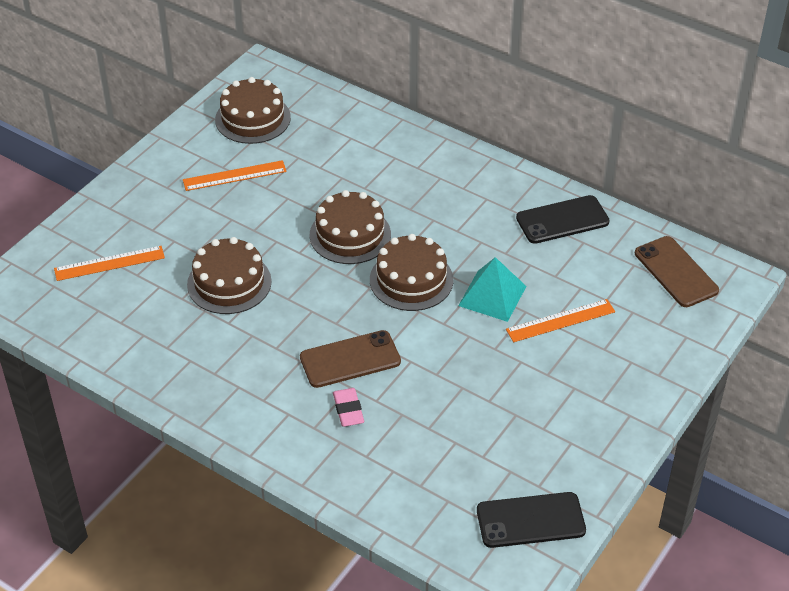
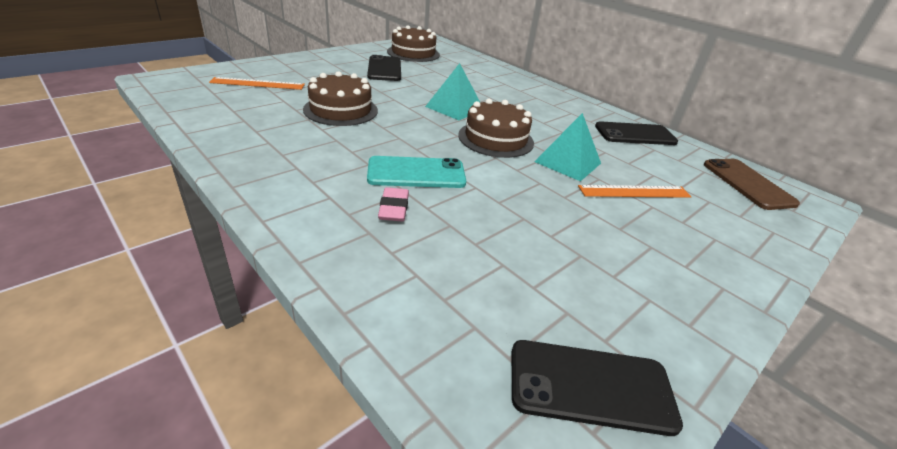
camera: 10 degrees right, 10 degrees down
(234, 176) = (384, 69): orange ruler -> black phone
(350, 235) = (454, 107): brown cake -> turquoise pyramid
(350, 359) = (416, 173): brown phone -> turquoise phone

